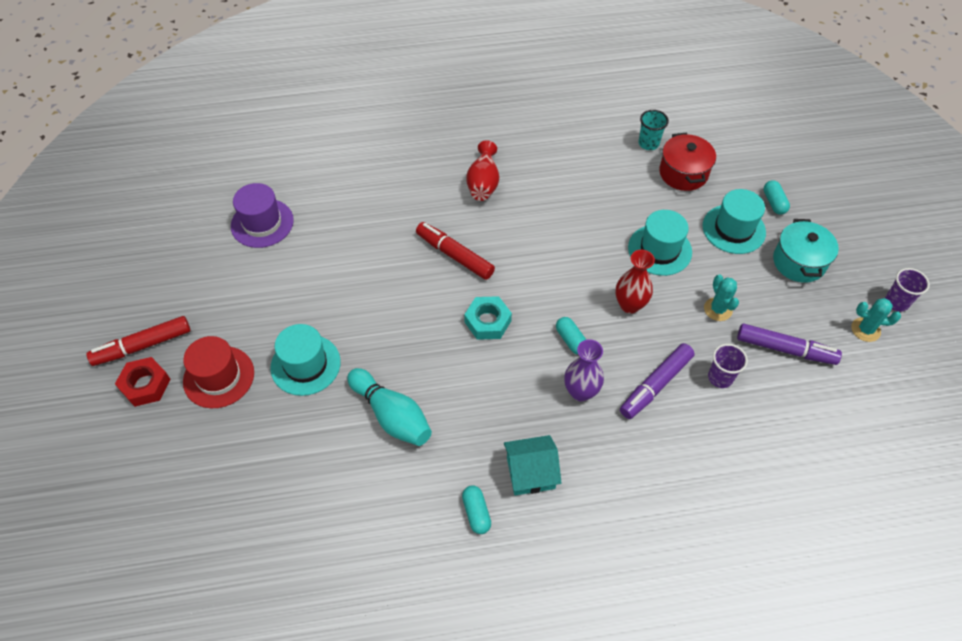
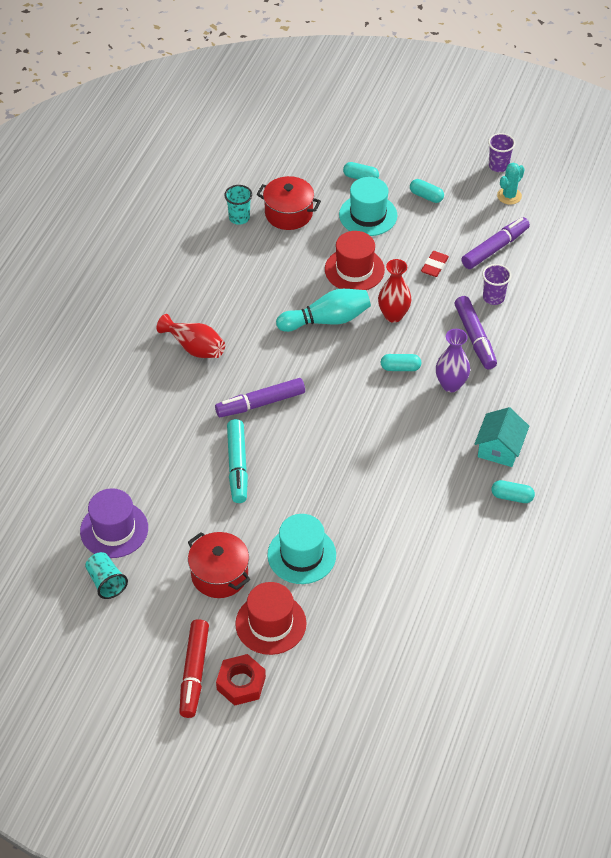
camera: 60 degrees left, 5 degrees down
(207, 243) = (106, 582): none -> turquoise cup
(253, 315) = (219, 575): none -> red pot
(376, 272) = (237, 466): none -> turquoise marker
(391, 415) = (392, 514): turquoise bowling pin -> turquoise bowling pin (327, 320)
(454, 255) = (260, 403): red marker -> purple marker
(487, 321) = (345, 412): turquoise nut -> none
(659, 250) = (354, 270): turquoise hat -> red hat
(718, 309) = (434, 266): turquoise cactus -> red eraser
(799, 262) = (426, 196): turquoise pot -> turquoise capsule

